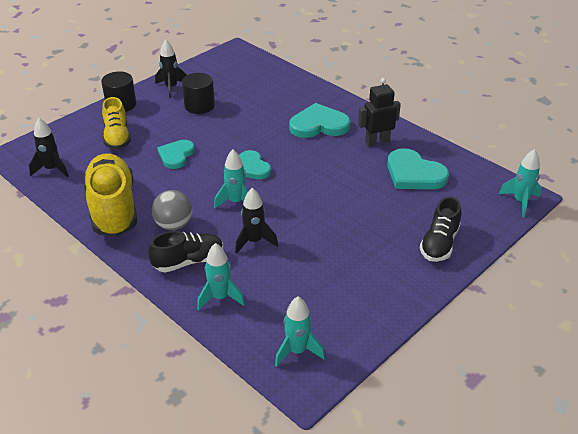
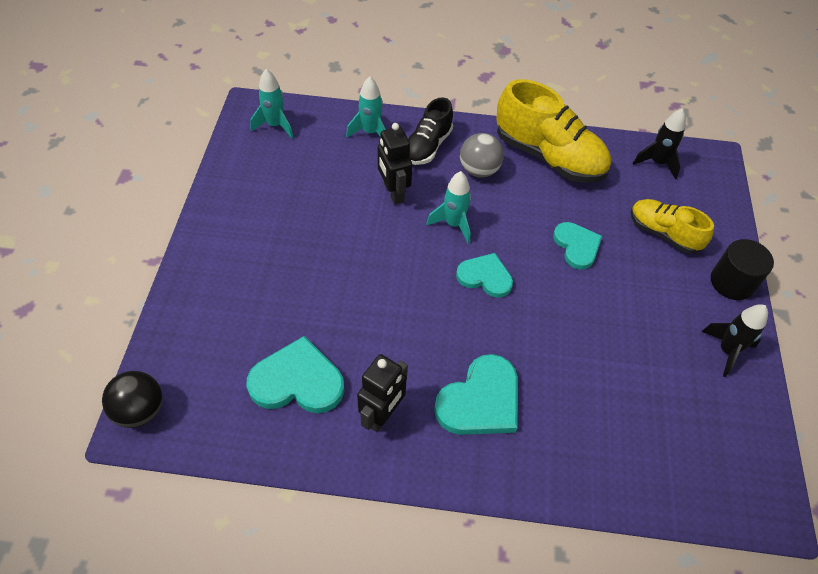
camera: 140 degrees right, 15 degrees up
(199, 106) = (652, 339): black cylinder -> none
(254, 241) = (393, 193): black rocket -> black robot
(439, 244) = (212, 288): black shoe -> none
(520, 202) = (140, 410): turquoise rocket -> black ball

